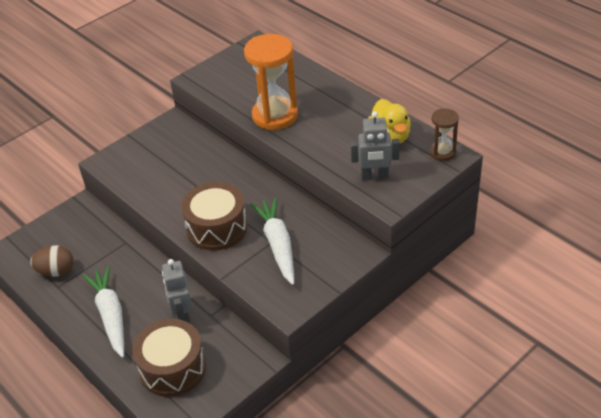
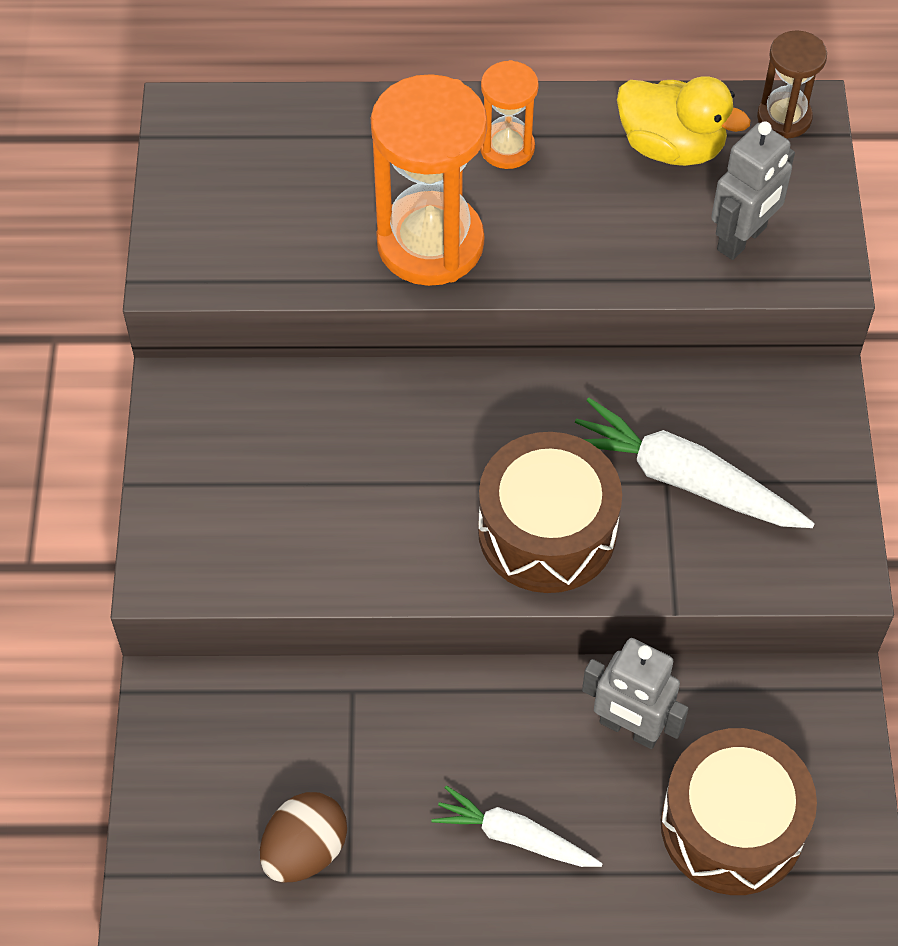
camera: 50 degrees left, 15 degrees up
(110, 315) = (514, 836): white carrot -> white carrot, size x0.64
(336, 105) = (507, 148): none -> orange hourglass

